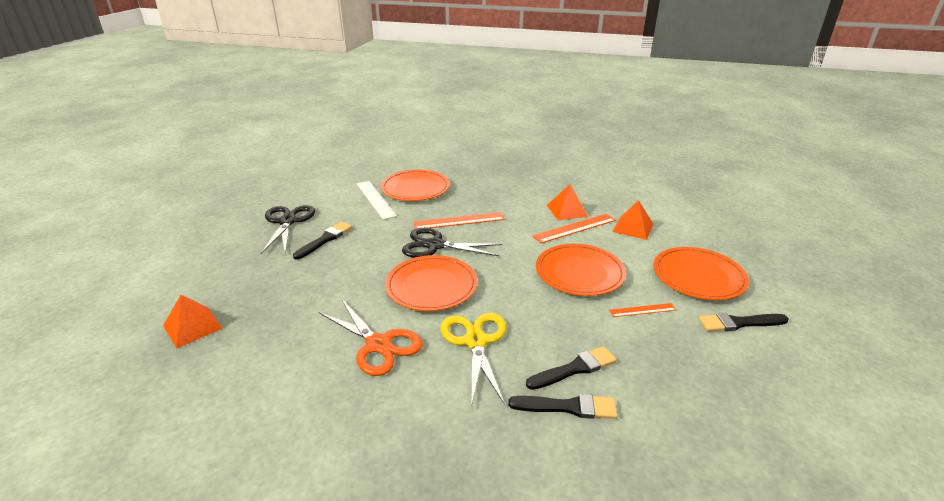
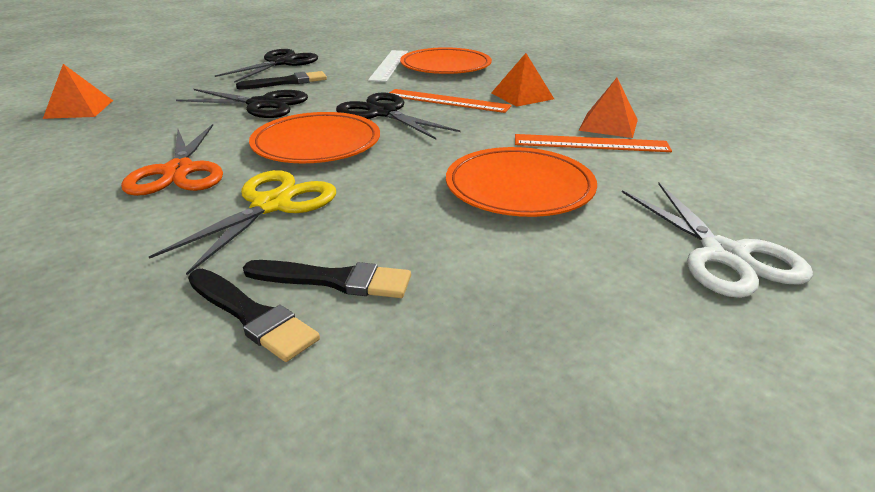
camera: 35 degrees right, 0 degrees up
(341, 267) = (262, 105): none -> black scissors
(633, 227) = (690, 166): orange pyramid -> orange pyramid (522, 96)
(642, 310) = (549, 258): orange ruler -> none
(698, 277) = (724, 255): orange plate -> white scissors
(739, 323) = (715, 345): black brush -> none

